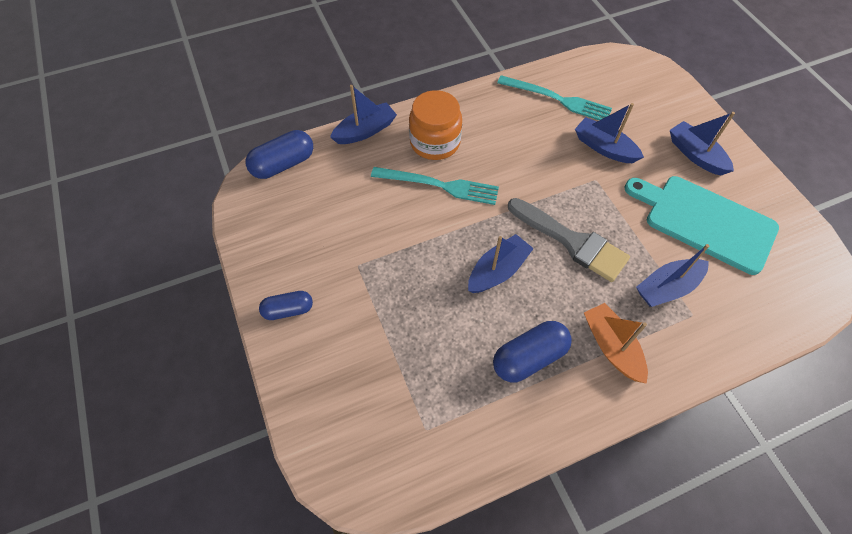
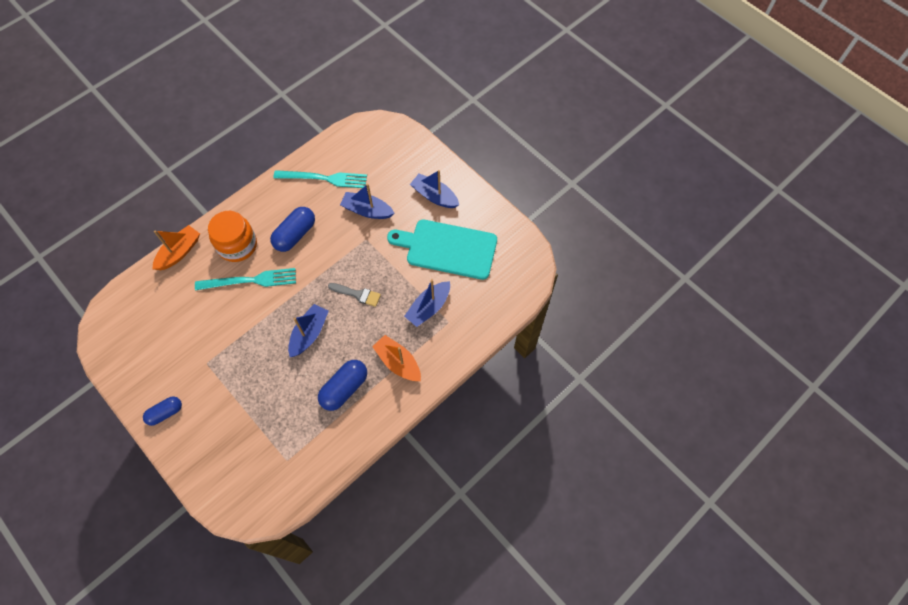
camera: 20 degrees left, 5 degrees up
(283, 164) = (122, 301): blue capsule -> blue capsule (295, 235)
(365, 131) = (179, 252): blue boat -> orange boat
(572, 242) = (357, 294): grey brush -> grey brush, size x0.56

